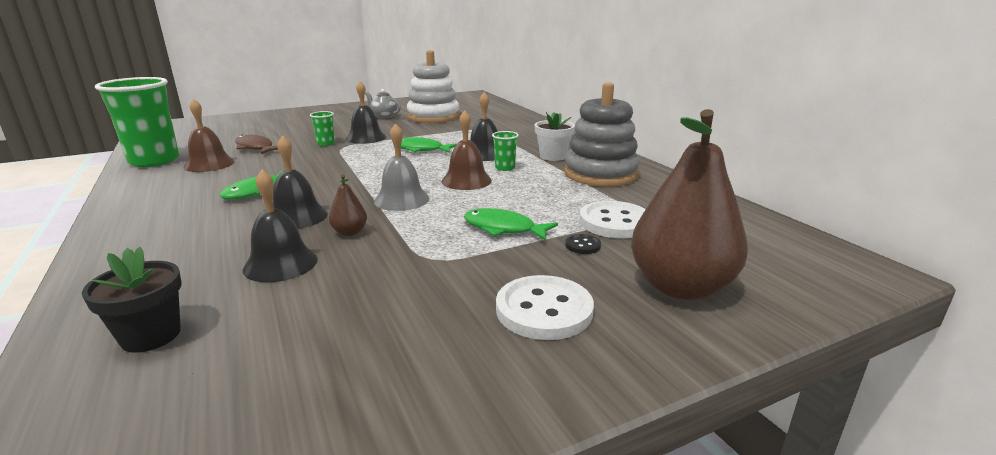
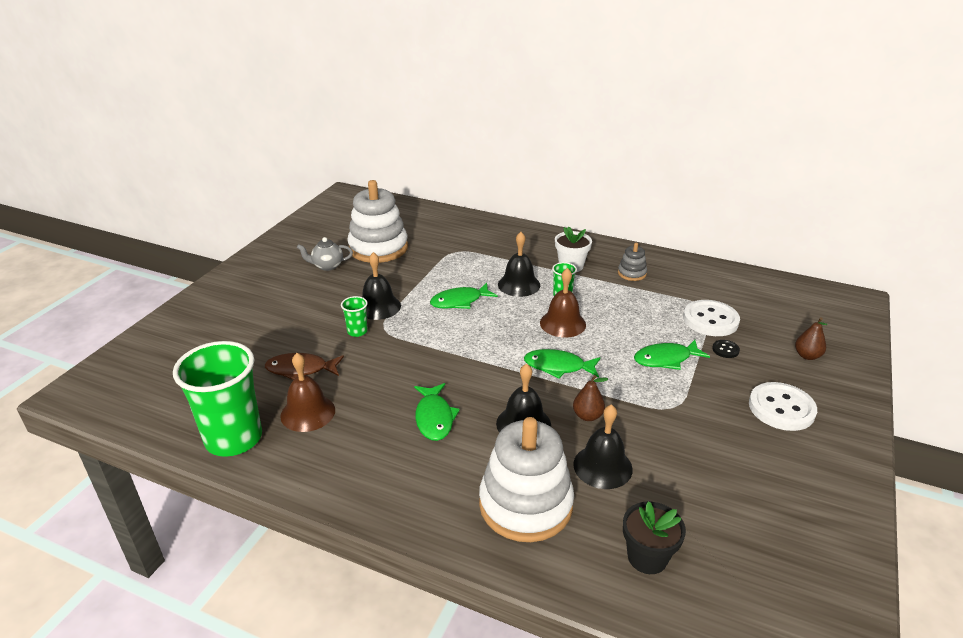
camera: 40 degrees left, 10 degrees up
(179, 256) = (525, 504): none -> white stacking toy
(401, 199) = (558, 367): grey bell -> green fish
(600, 174) = (632, 273): grey stacking toy -> grey stacking toy, size x0.45
(680, 287) = (807, 356): brown pear -> brown pear, size x0.42

